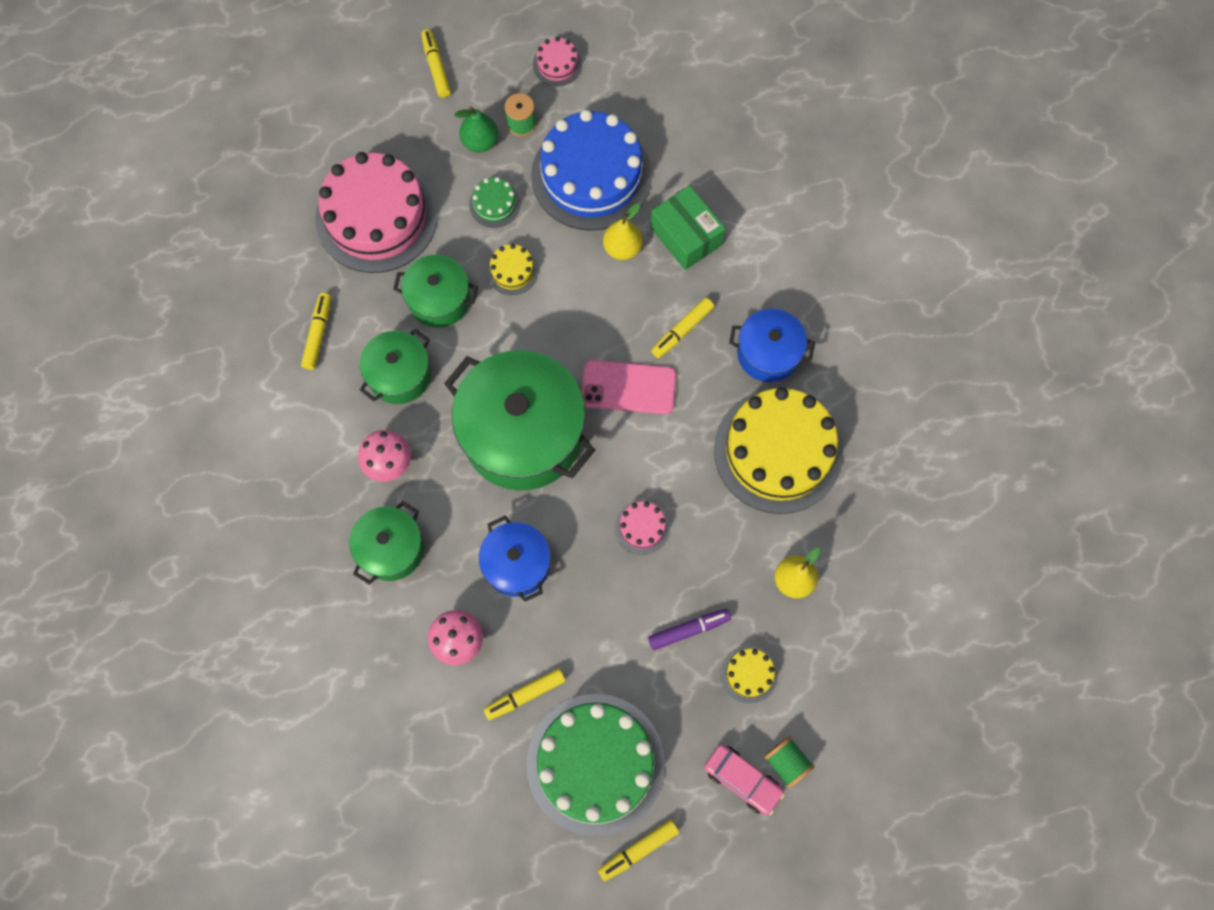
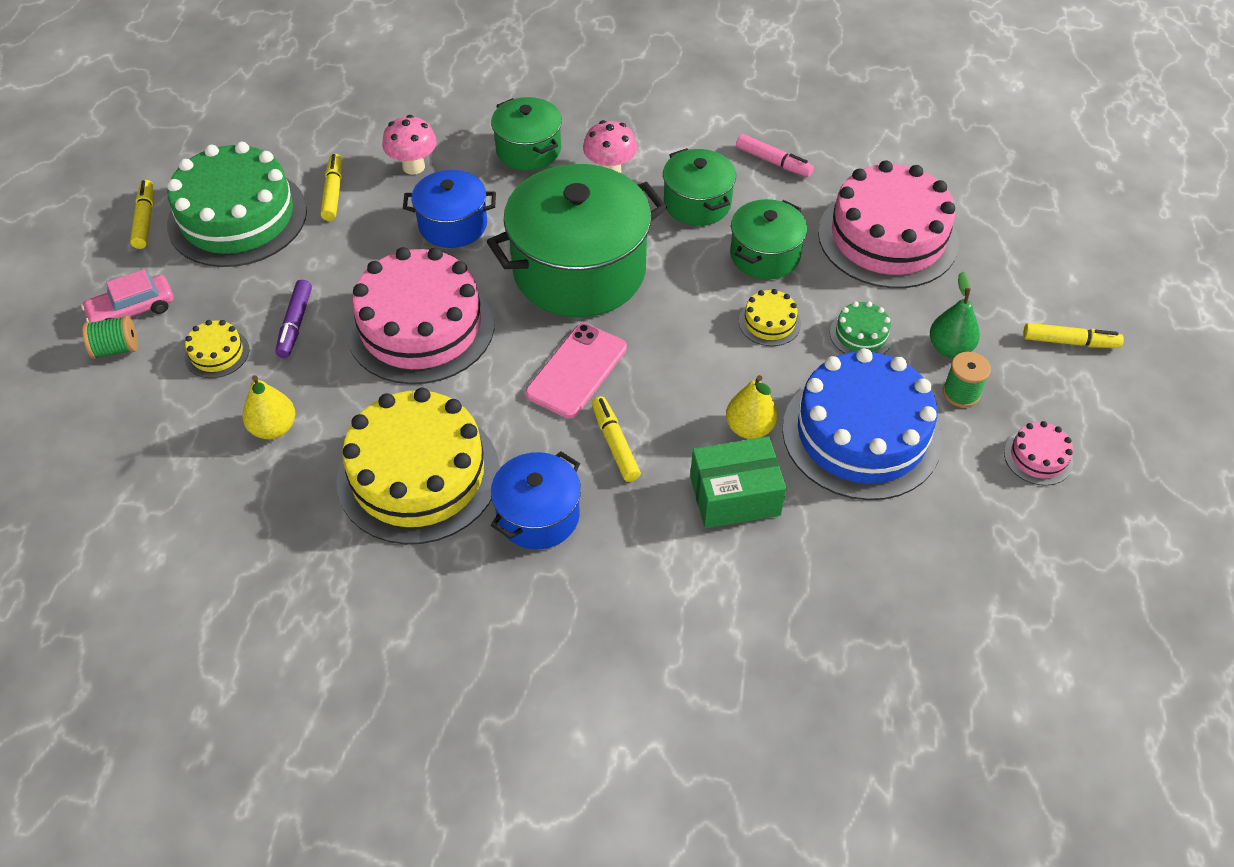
camera: 115 degrees right, 20 degrees down
(318, 334) = (773, 162): yellow marker -> pink marker
(642, 527) = (421, 326): pink cake -> pink cake, size x2.37

